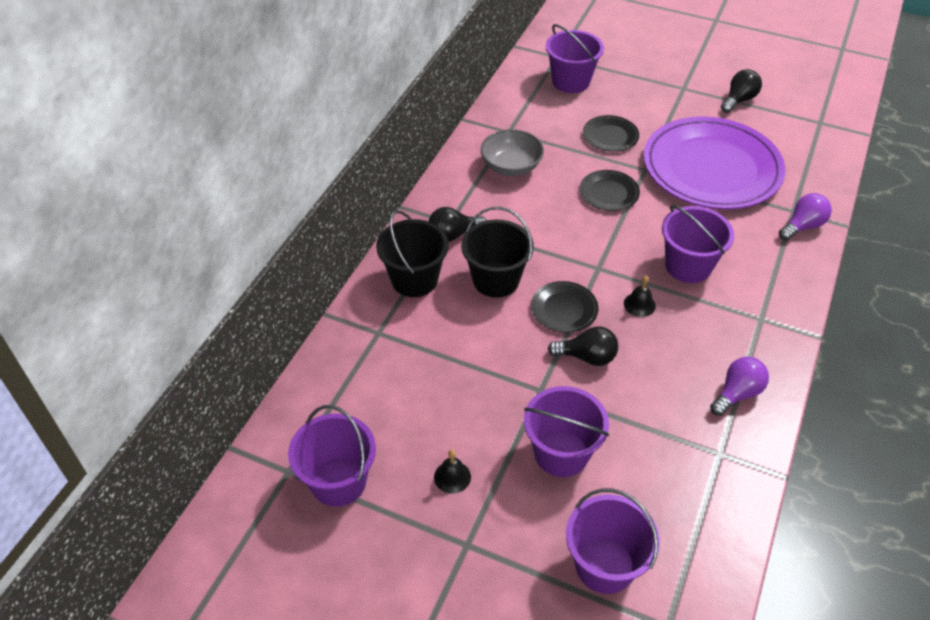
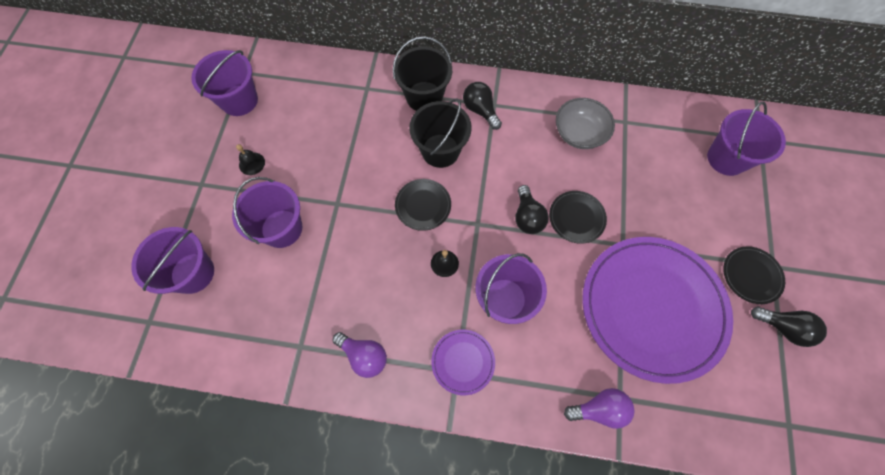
camera: 75 degrees right, 20 degrees up
(587, 357) = (376, 231): black light bulb -> black light bulb (527, 217)
(610, 136) = (659, 206): black plate -> black plate (751, 275)
(751, 312) = (463, 362): none -> purple plate
(802, 226) = (599, 409): purple light bulb -> purple light bulb turned 45 degrees counterclockwise

